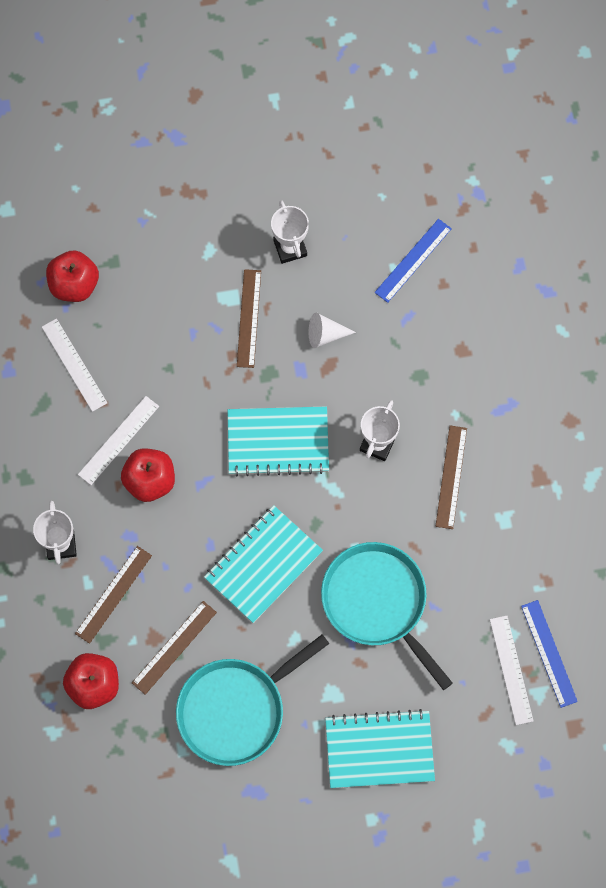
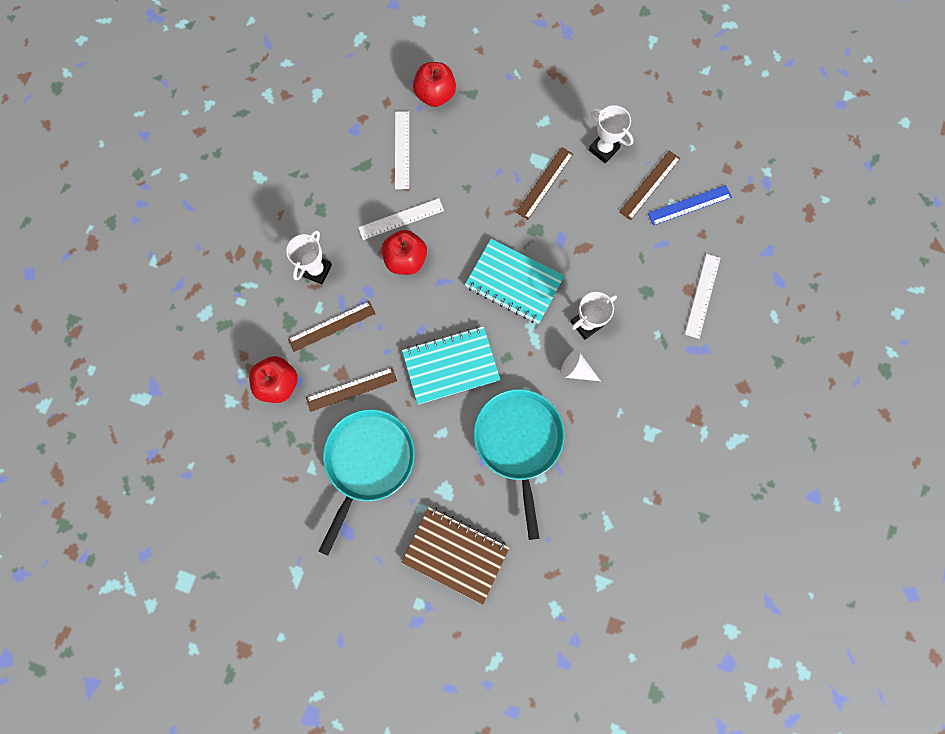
camera: 30 degrees right, 5 degrees up
(235, 709) = (368, 461): turquoise pan -> turquoise pan turned 120 degrees clockwise
(290, 248) = (603, 149): white trophy -> white trophy turned 60 degrees counterclockwise
(325, 335) = (593, 224): white cone -> white cone (576, 370)
(379, 750) = (455, 554): turquoise notebook -> brown notebook
(451, 477) = (628, 379): brown ruler -> brown ruler (649, 185)
(511, 670) = (590, 551): white ruler -> white ruler (702, 295)
(549, 653) = (627, 556): blue ruler -> none

